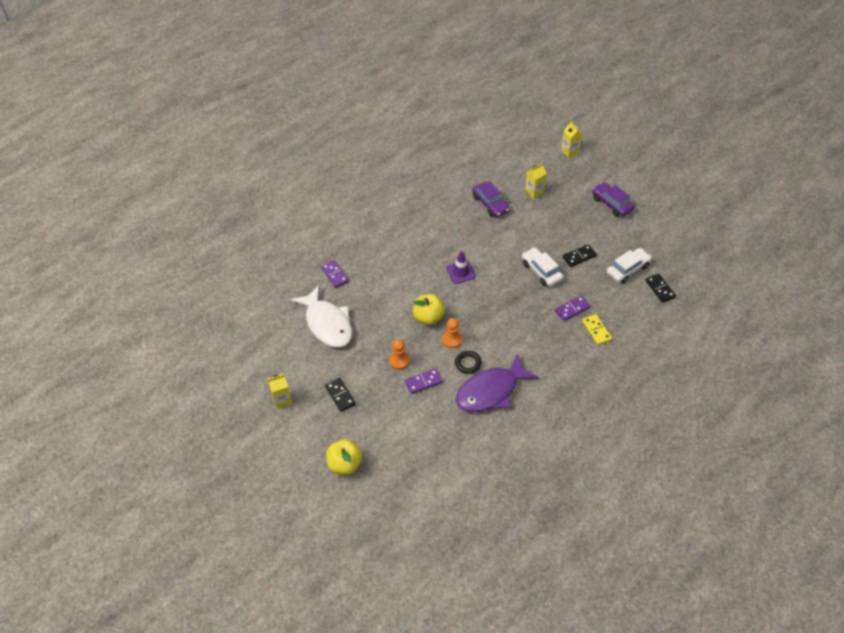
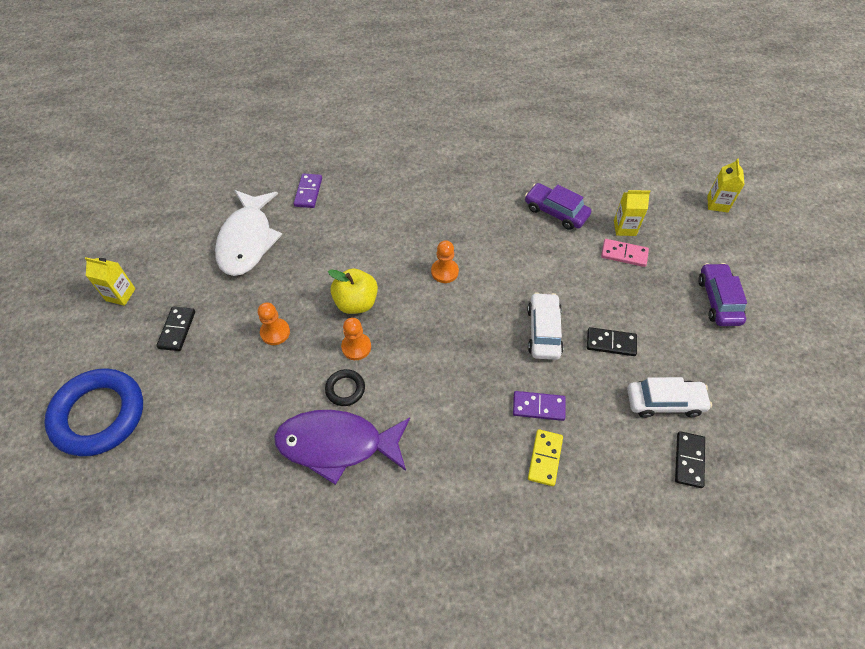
camera: 35 degrees right, 5 degrees up
(345, 464) = (99, 415): yellow apple -> blue ring
(423, 382) = (275, 377): purple domino -> none
(461, 272) = (444, 272): purple traffic cone -> orange pawn
(490, 204) = (556, 212): purple car -> purple car turned 120 degrees clockwise
(546, 207) = (624, 254): none -> pink domino

